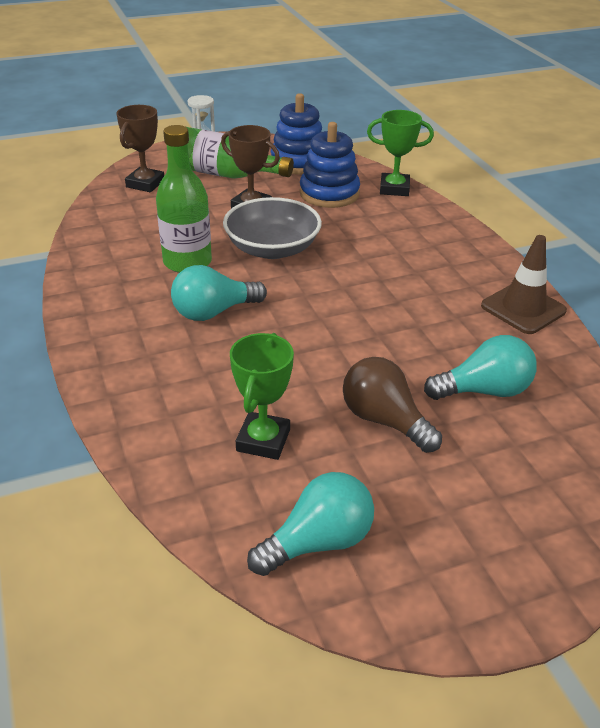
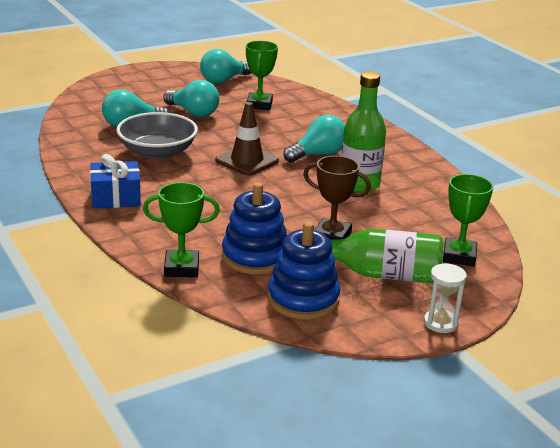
camera: 170 degrees right, 10 degrees down
(145, 184) = (459, 256): brown trophy -> green trophy
(272, 248) = (294, 198): grey bowl -> grey bowl (157, 152)
(384, 420) = (193, 113): brown light bulb -> turquoise light bulb
(470, 260) = (116, 198): none -> blue gift
(523, 308) = (85, 166): brown traffic cone -> brown traffic cone (247, 161)

